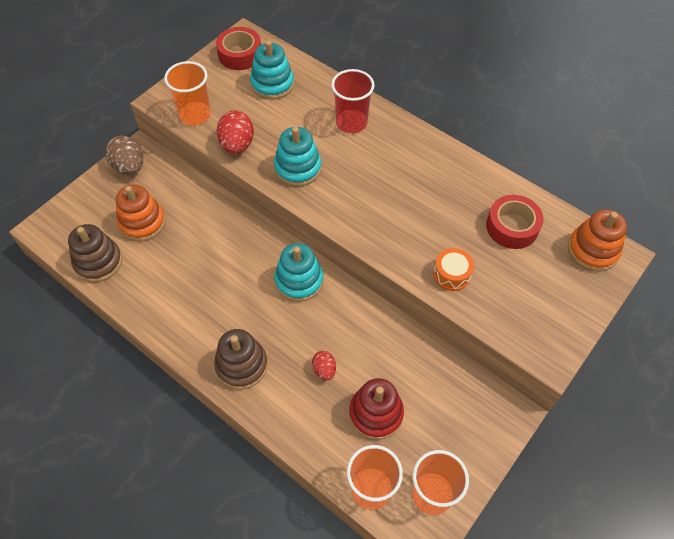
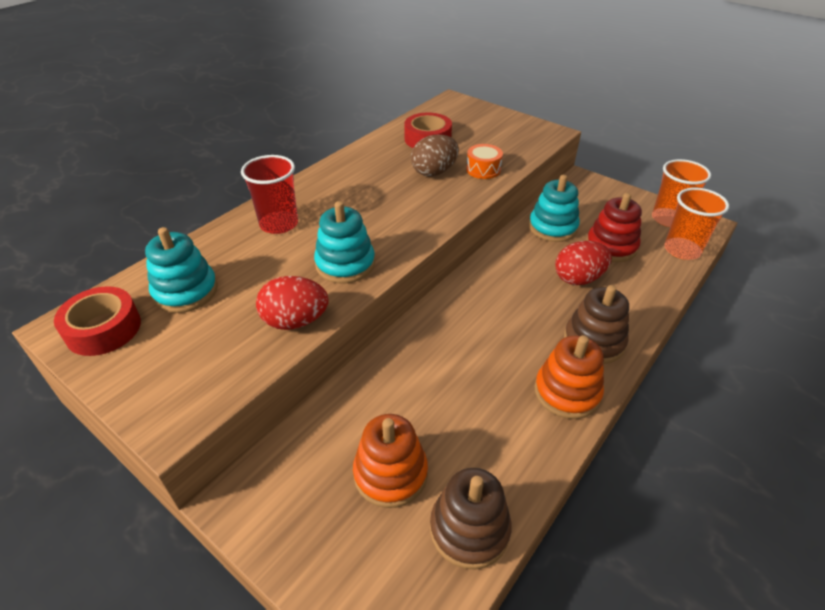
camera: 90 degrees left, 15 degrees down
(129, 167) = (269, 511): brown egg -> brown egg (434, 172)
(195, 115) = (221, 374): orange cup -> none
(299, 281) = (475, 299): turquoise stacking toy -> turquoise stacking toy (552, 227)
(324, 370) = (578, 278): red egg -> red egg, size x1.76
(592, 250) = (449, 109): orange stacking toy -> orange stacking toy (567, 392)

